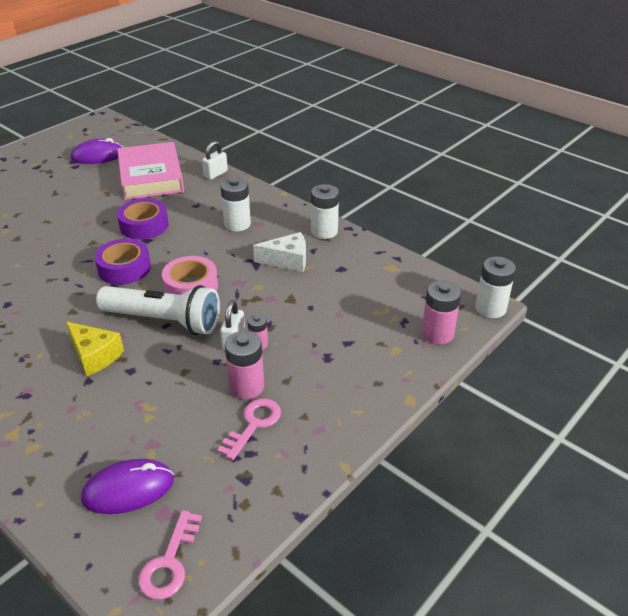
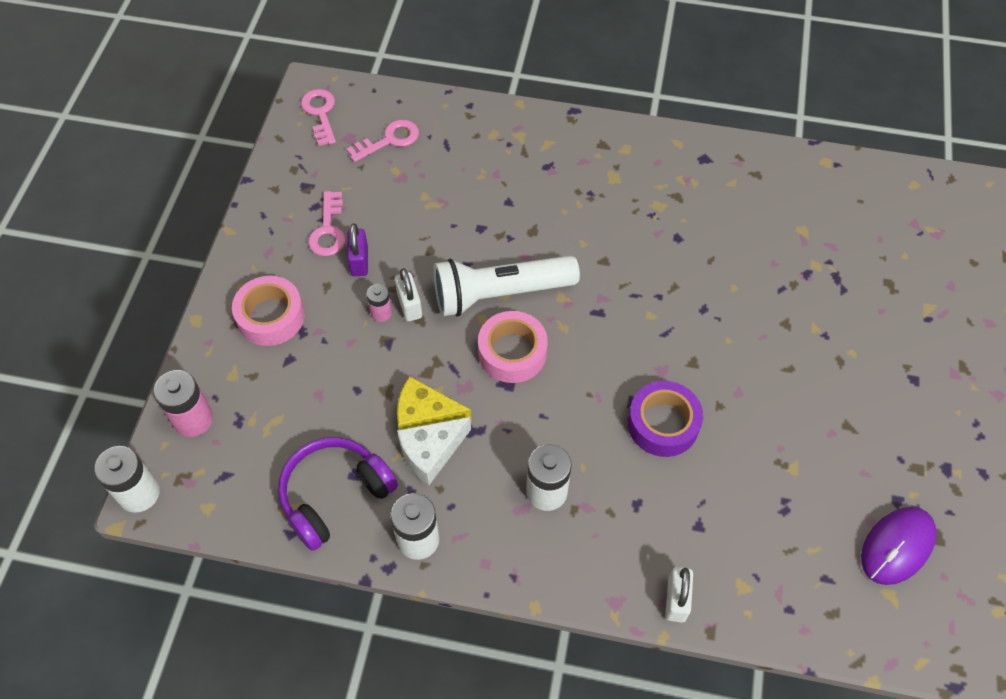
camera: 150 degrees right, 20 degrees up
(95, 356) = (528, 226): yellow cheese -> yellow cheese (425, 415)
(124, 268) = (612, 341): purple tape -> none
(128, 489) = (389, 140): purple mouse -> pink key
(151, 177) = (762, 536): pink book -> none
(246, 387) = (359, 261): pink battery -> purple padlock
(345, 376) = (271, 316): none -> pink tape
(360, 264) = (335, 495): none -> purple headphones

